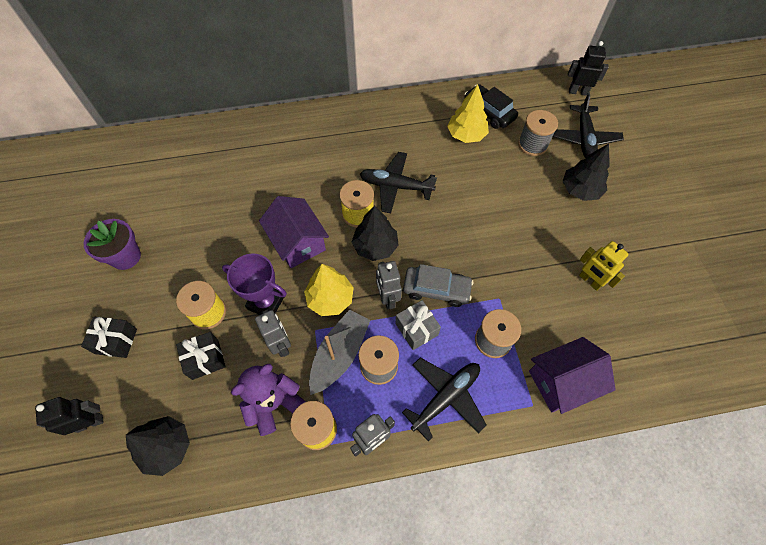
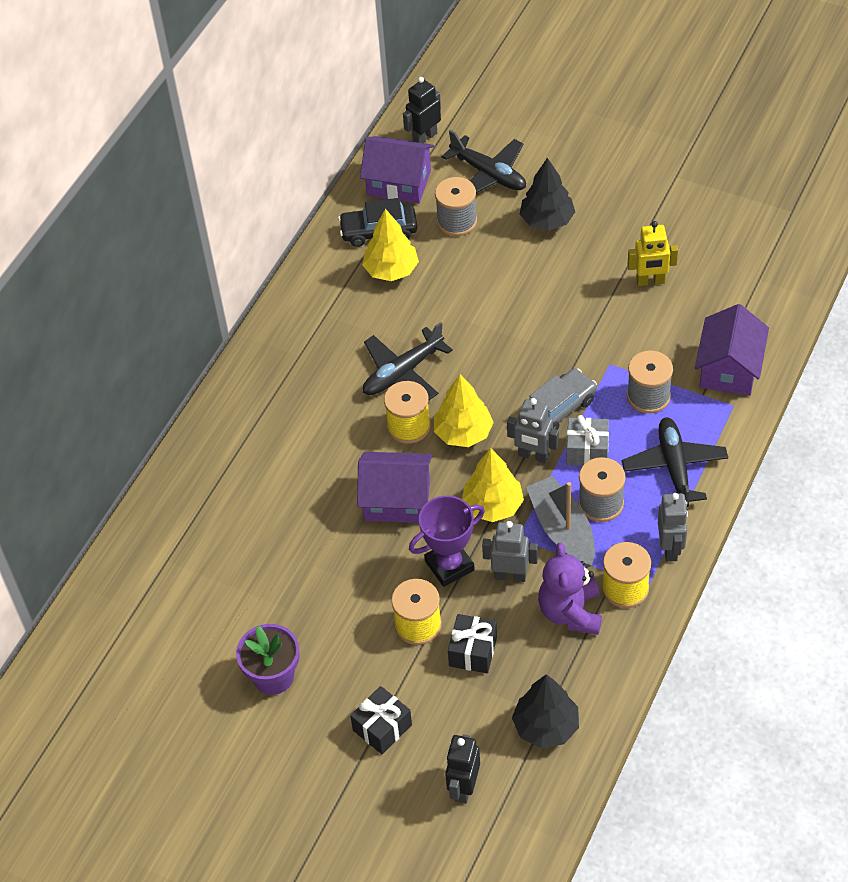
camera: 50 degrees left, 10 degrees down
(375, 246) = (463, 433): black tree -> yellow tree
(532, 100) = (399, 183): none -> purple house

